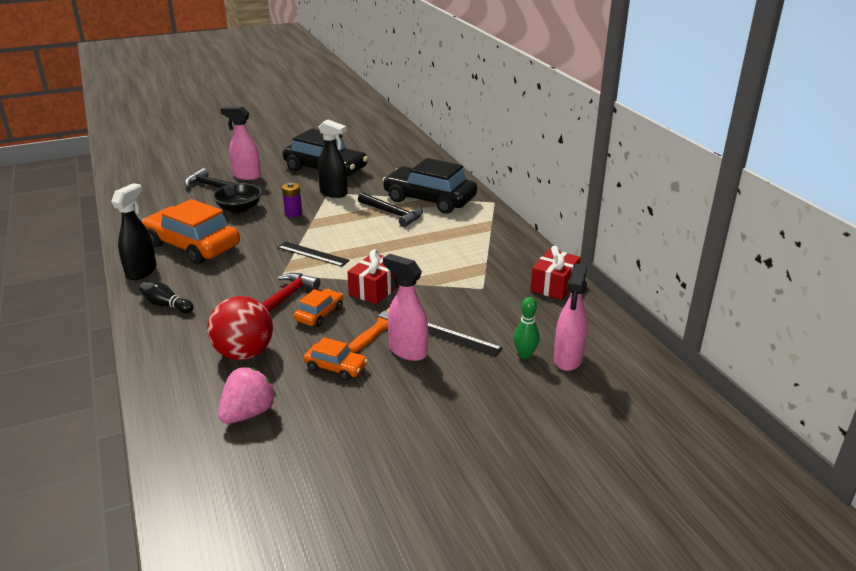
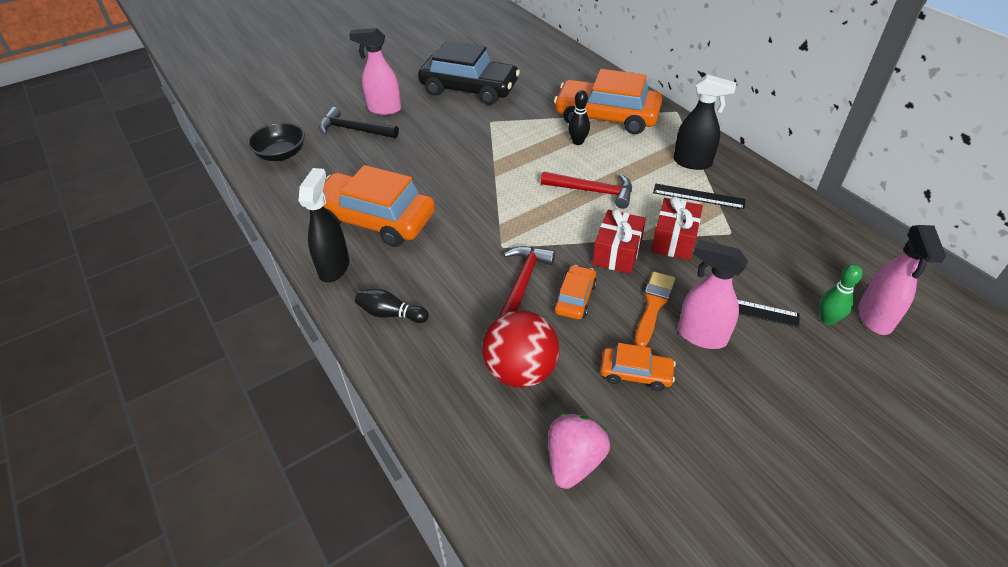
camera: 10 degrees left, 15 degrees up
(239, 208) = (401, 158): black bowl -> black bowl (281, 154)
(293, 213) = (466, 156): purple battery -> none
(313, 254) = (520, 212): black ruler -> black ruler (698, 196)
(334, 193) = (496, 121): black spray bottle -> black spray bottle (692, 162)
(382, 247) = (593, 191): none -> red hammer
(393, 214) = (578, 142): black hammer -> black bowling pin
(429, 199) = (606, 117): black car -> orange car
(554, 285) = (803, 217): red gift -> red gift (674, 240)

